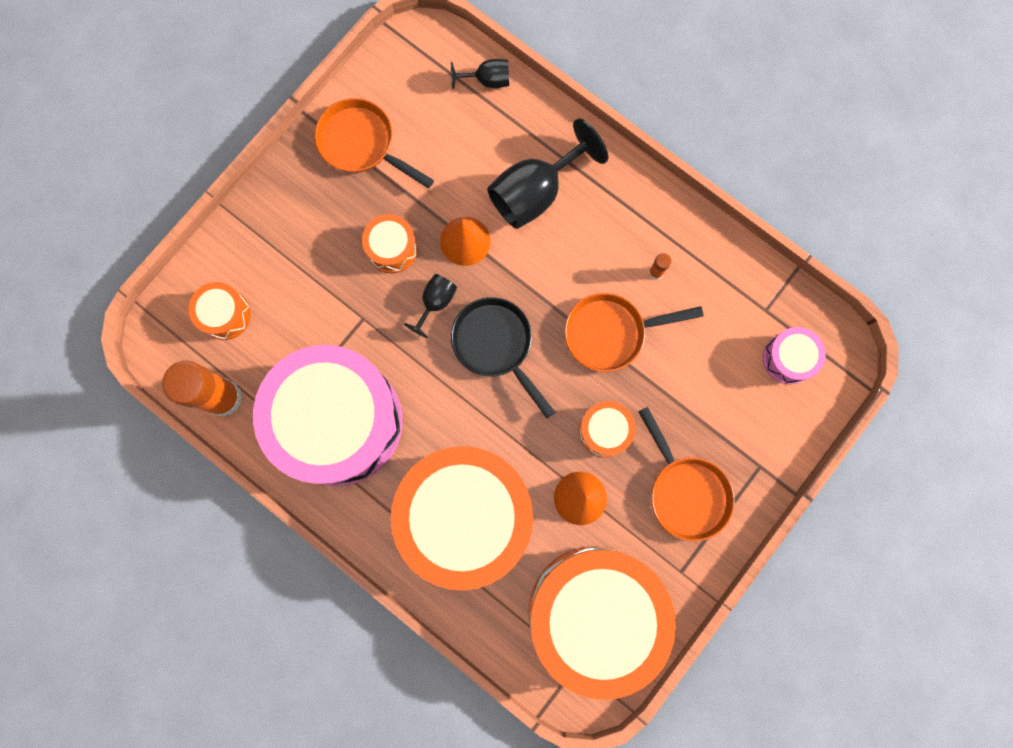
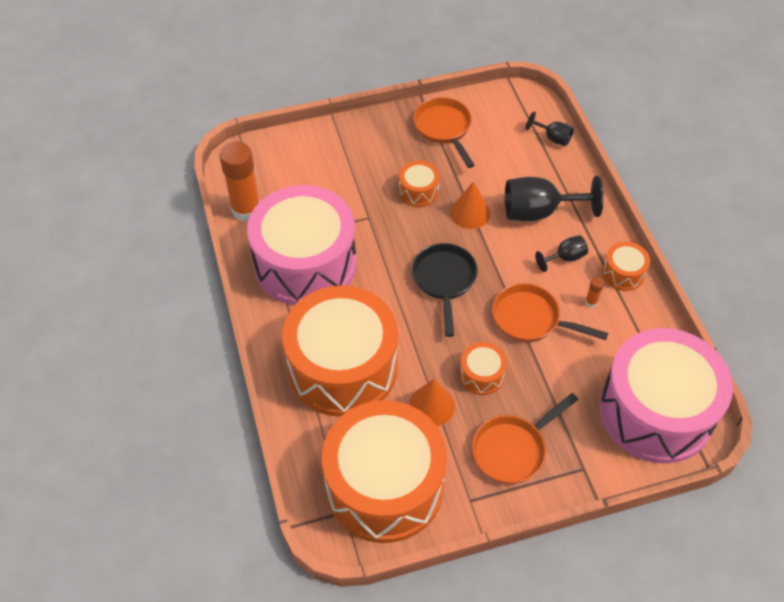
camera: 35 degrees right, 25 degrees down
(225, 314) = (285, 169): orange drum -> orange drum (623, 273)
(435, 303) = (423, 235): black goblet -> black goblet (565, 258)
(685, 492) = (513, 449): orange pan -> orange pan turned 45 degrees clockwise
(788, 358) = (655, 411): pink drum -> pink drum, size x2.44

